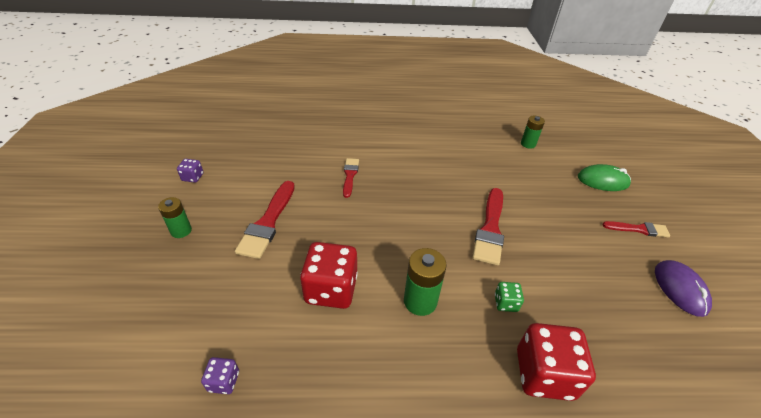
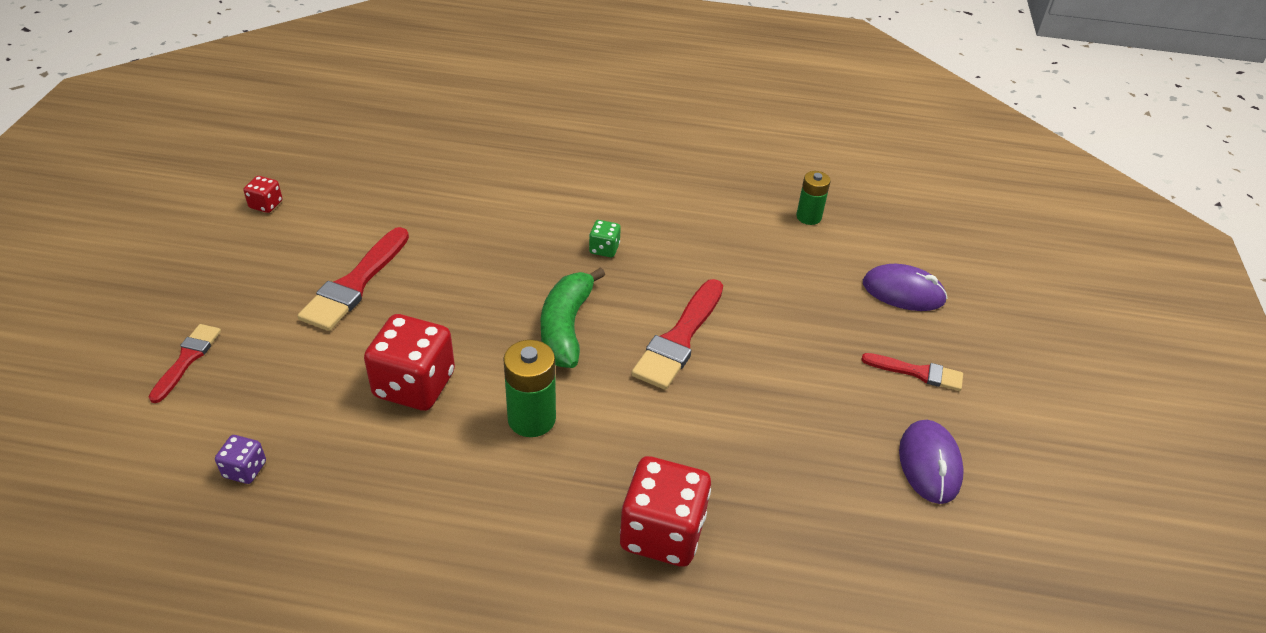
camera: 10 degrees right, 0 degrees up
(181, 231) = (233, 278): green battery -> none
(193, 177) = (266, 204): purple dice -> red dice
(350, 175) = (497, 231): red brush -> red brush (187, 359)
(417, 232) = (566, 327): none -> green banana
(505, 303) = (652, 440): green dice -> green dice (604, 249)
(602, 180) = (903, 292): green mouse -> purple mouse

